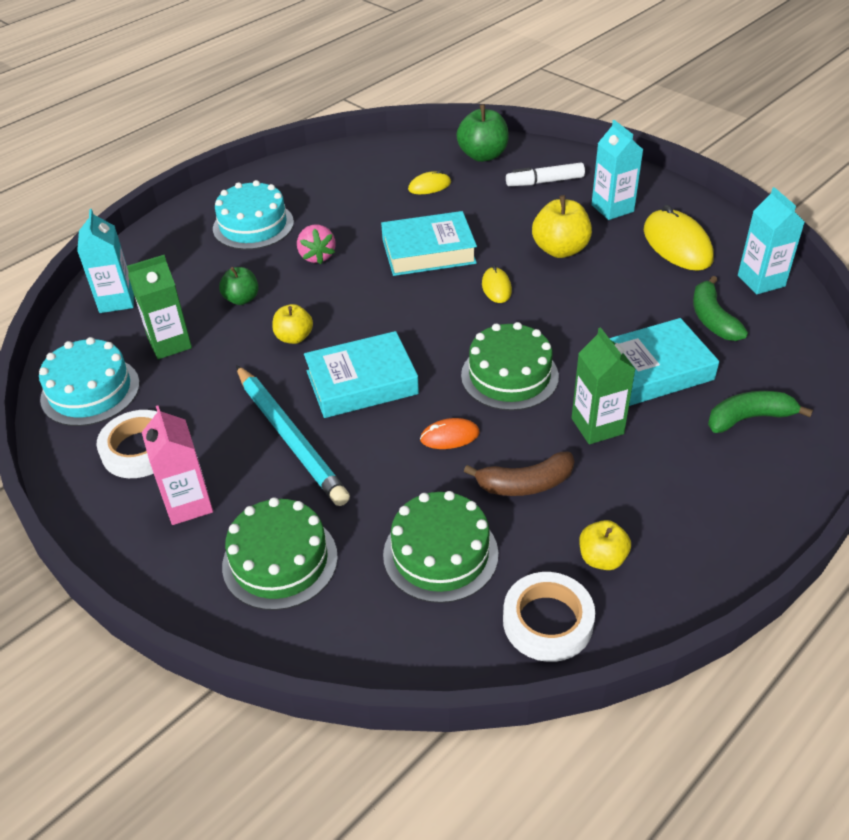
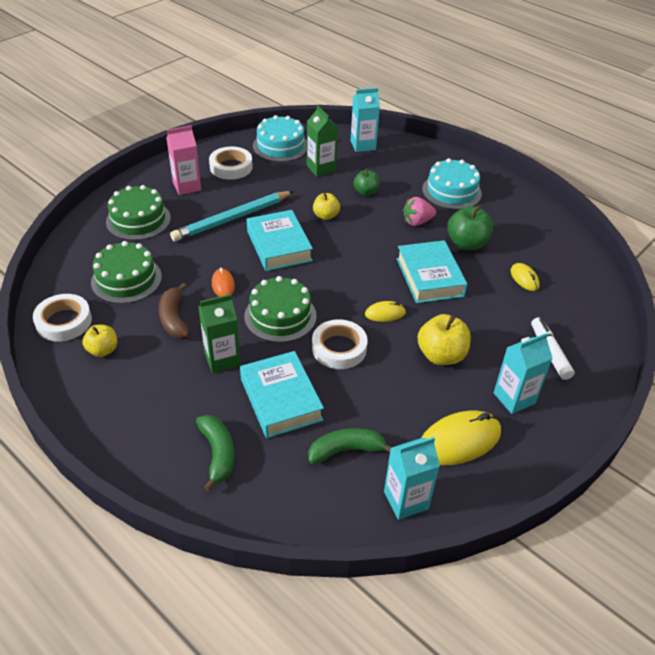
camera: 85 degrees right, 0 degrees up
(483, 155) = (585, 313): green apple -> green apple (467, 244)
(561, 324) = (339, 348): none -> white tape

